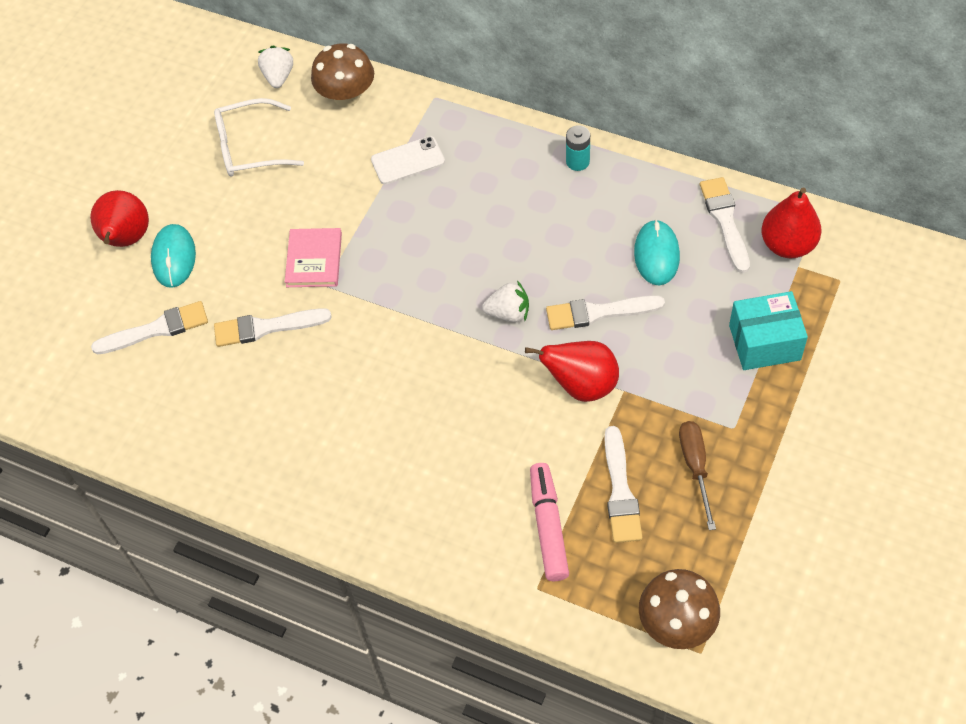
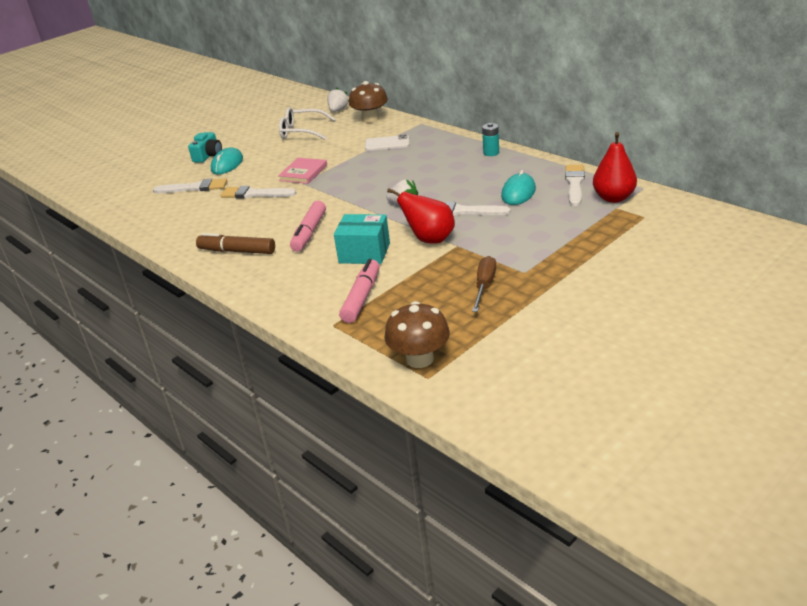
camera: 20 degrees right, 25 degrees down
(126, 239) = (208, 156): red pear -> turquoise camera
(318, 468) = (237, 251): none -> brown marker
(402, 404) = (309, 232): none -> pink marker
(620, 491) = (423, 289): white brush -> none
(764, 342) = (571, 237): turquoise box -> turquoise box (364, 253)

